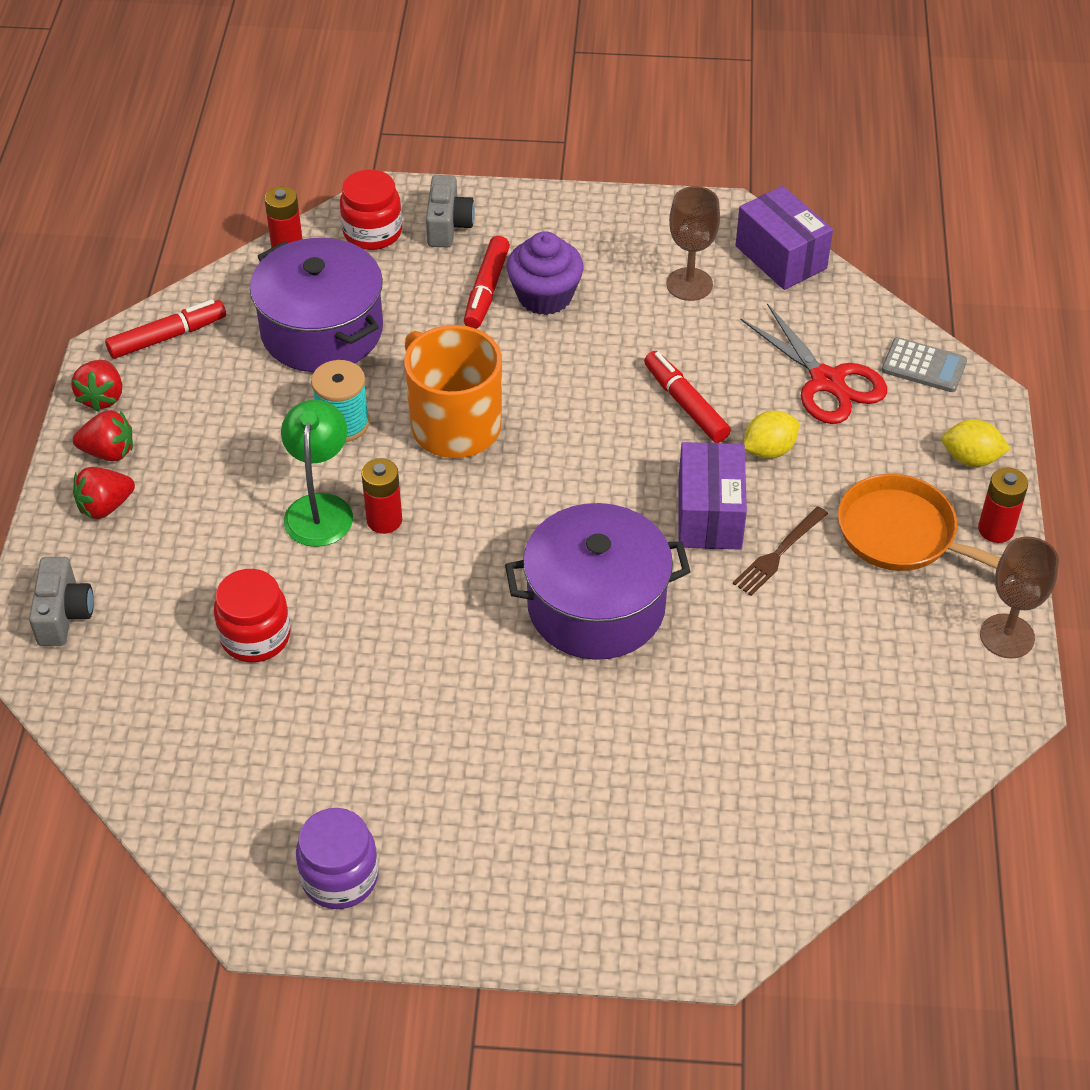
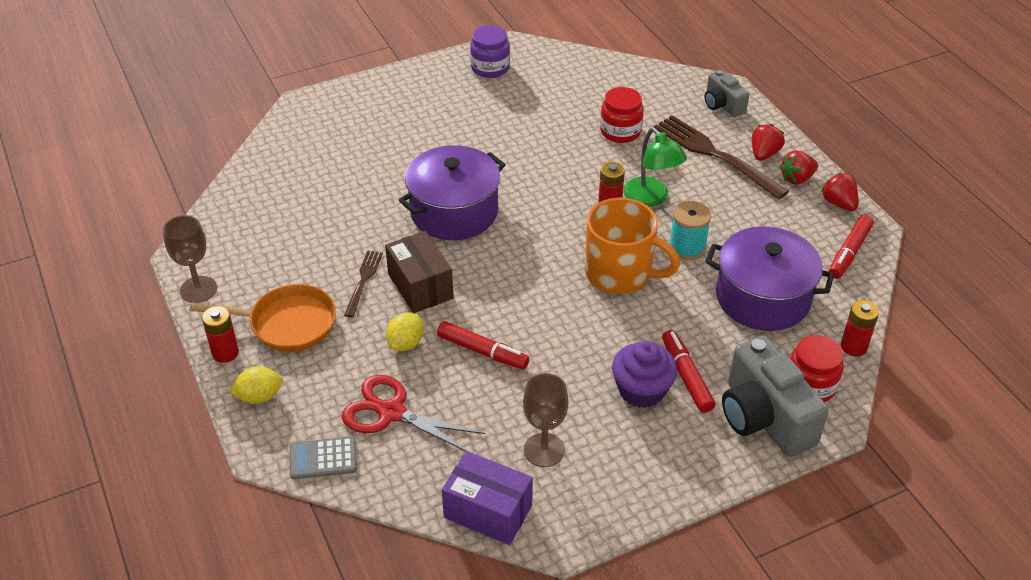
camera: 150 degrees right, 5 degrees down
(170, 536) = (714, 154): none -> brown fork
(448, 225) = (764, 417): grey camera -> grey camera, size x1.79
(709, 515) = (420, 286): purple box -> brown box

